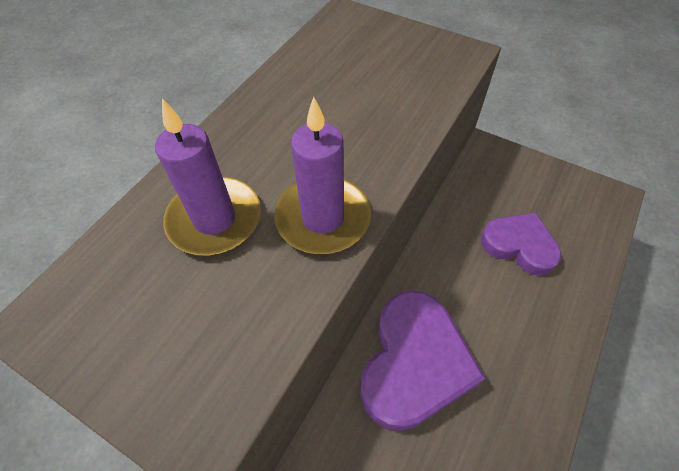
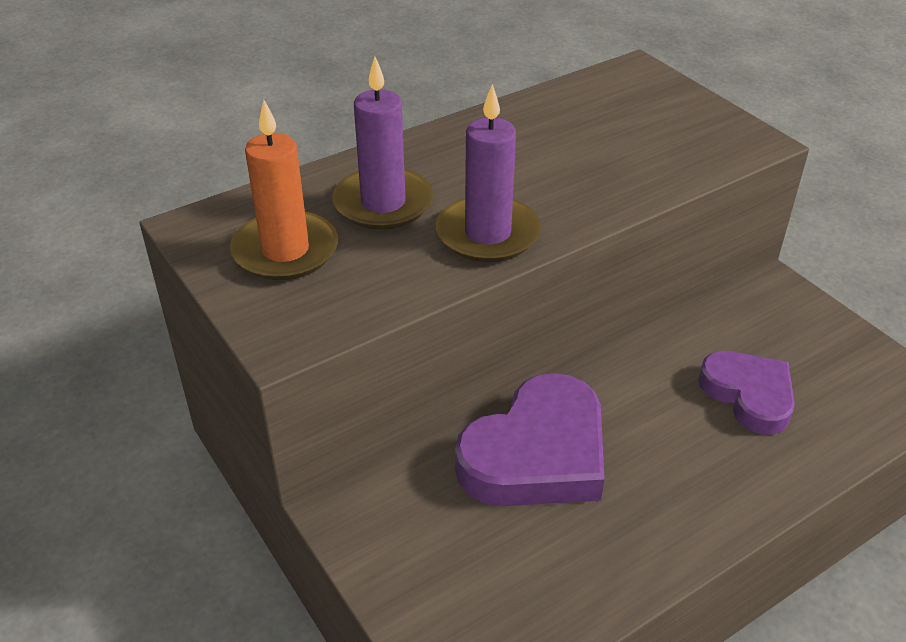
camera: 25 degrees right, 15 degrees down
(148, 314) = (285, 250): none -> orange candle

